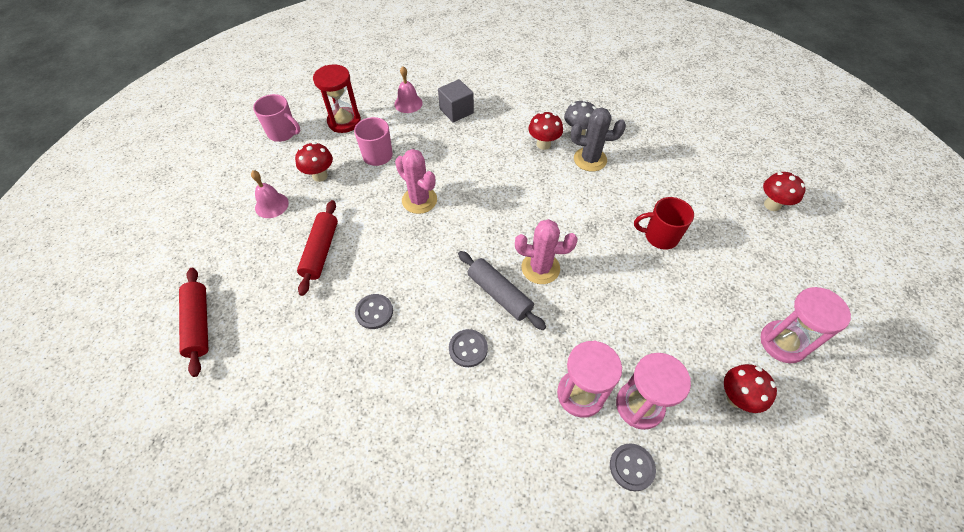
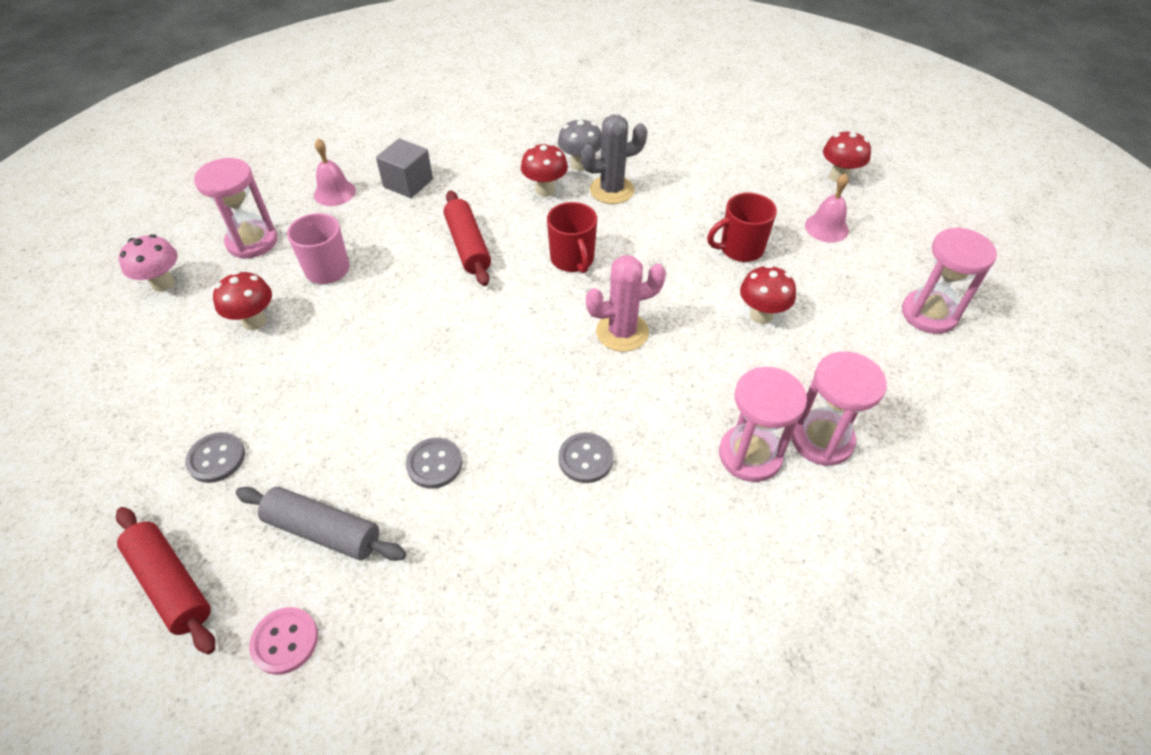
camera: 25 degrees left, 5 degrees down
(238, 387) = (285, 641): none -> pink button
(271, 205) = (199, 383): pink bell -> pink bell (826, 227)
(283, 133) = (163, 283): pink mug -> pink mushroom
(320, 251) = (311, 417): red rolling pin -> red rolling pin (467, 246)
(344, 122) = (252, 242): red hourglass -> pink hourglass
(419, 200) = (419, 306): pink cactus -> none
(500, 294) = (589, 380): grey rolling pin -> grey rolling pin (323, 530)
(535, 203) = (572, 260): none -> red mug
(631, 467) = (851, 510): grey button -> grey button (216, 458)
(736, 398) = (916, 389): red mushroom -> red mushroom (761, 315)

